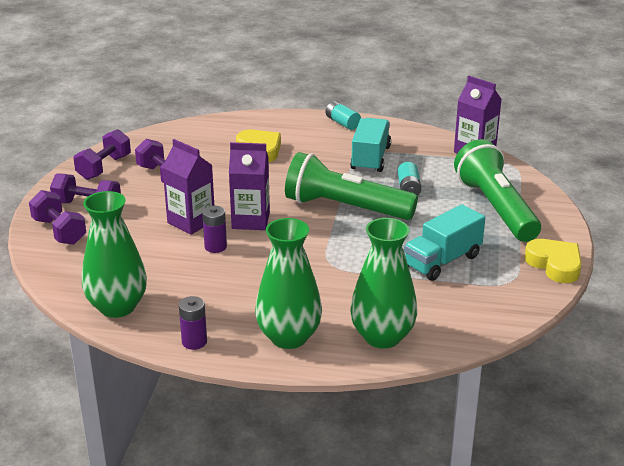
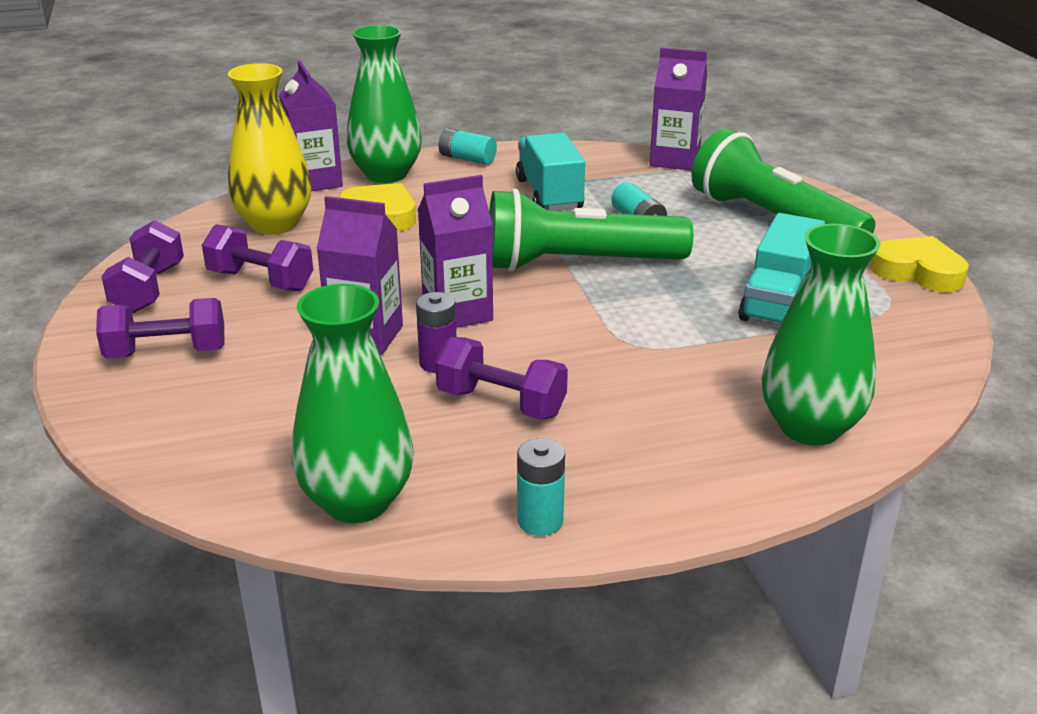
camera: 25 degrees left, 0 degrees up
(59, 231) = (148, 405): purple dumbbell -> purple dumbbell (501, 403)
(194, 342) = (540, 521): purple battery -> turquoise battery
(196, 143) = (274, 224): none -> yellow vase
(241, 120) = (315, 181): none -> purple carton
(289, 337) = (679, 468): green vase -> green vase (386, 174)

